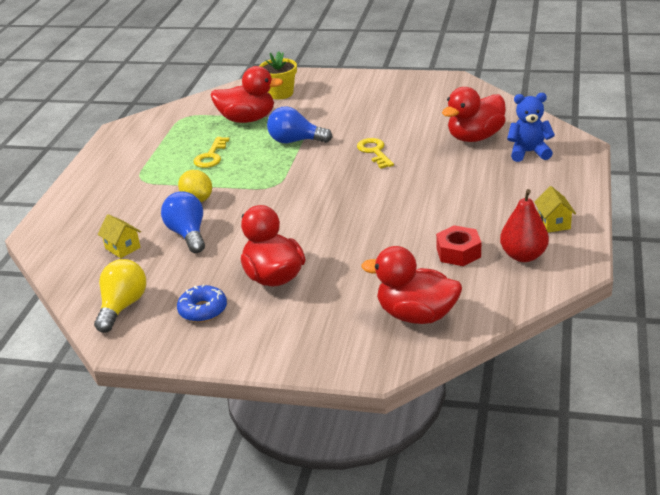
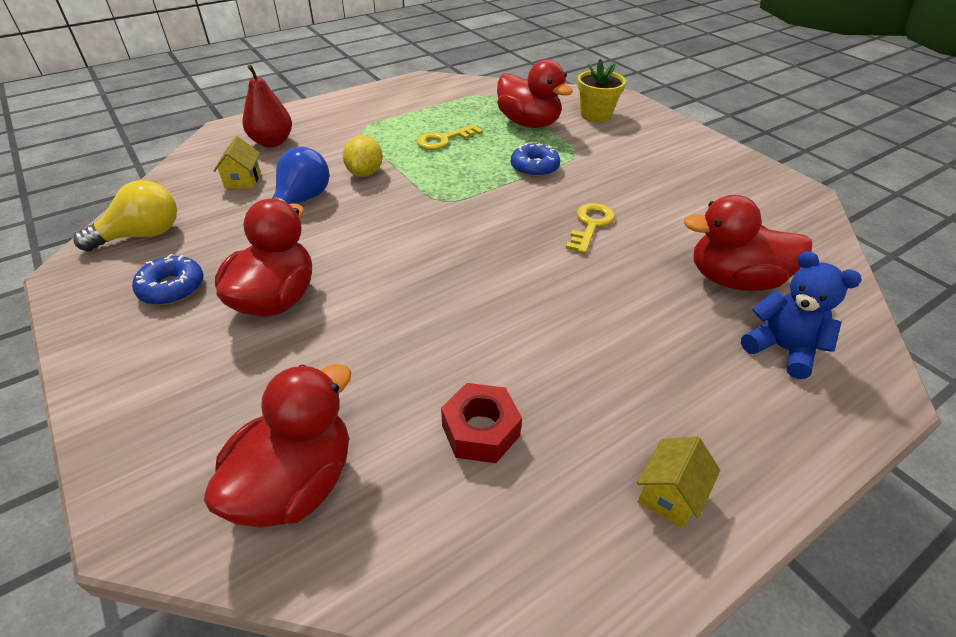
camera: 40 degrees right, 10 degrees up
(295, 141) = (534, 167): blue light bulb -> blue donut
(416, 315) = (296, 483): red duck -> red duck turned 60 degrees clockwise
(523, 256) = (550, 514): red pear -> red pear (272, 142)

